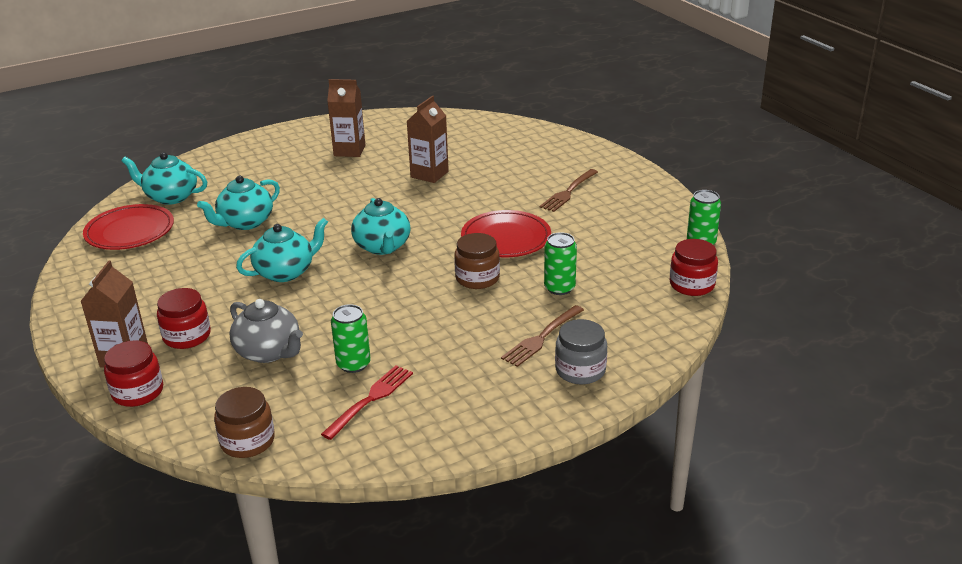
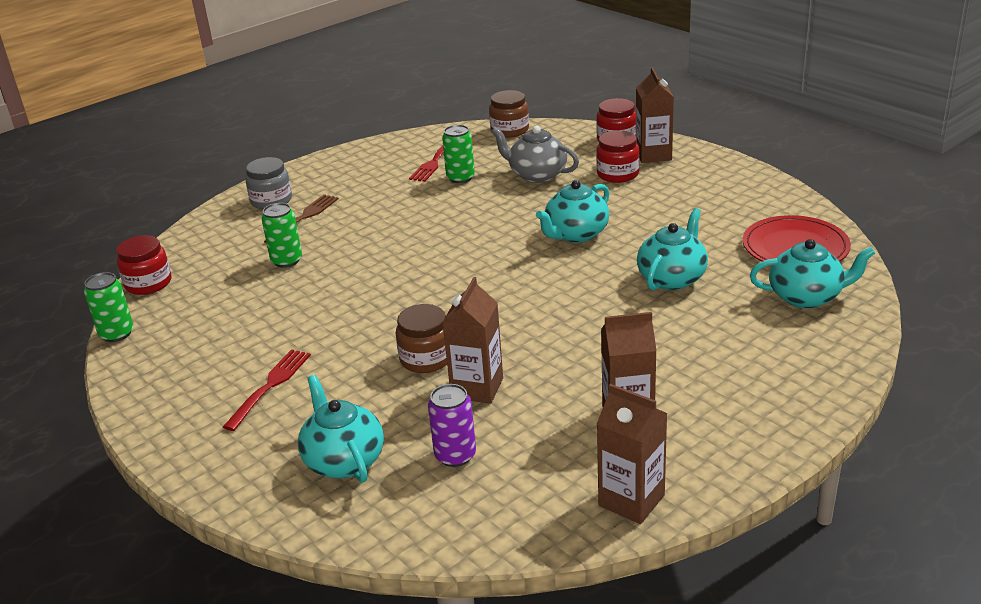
camera: 170 degrees right, 0 degrees up
(375, 121) = (631, 500): none -> brown carton
(382, 247) = (488, 274): turquoise teapot -> turquoise teapot (343, 460)
(456, 146) = (455, 455): none -> purple can
(477, 278) = (372, 257): brown jar -> brown jar (426, 358)
(506, 238) = (349, 305): red plate -> none
(568, 192) = (269, 387): brown fork -> red fork

